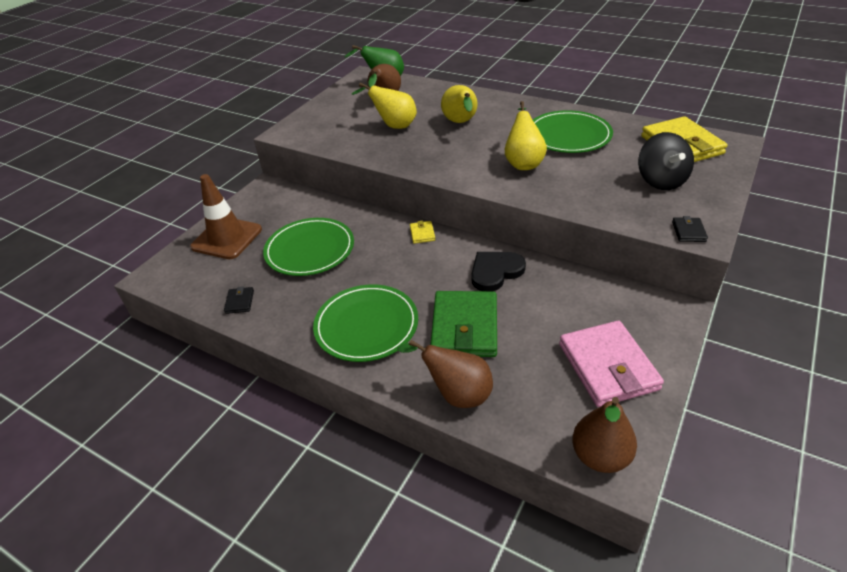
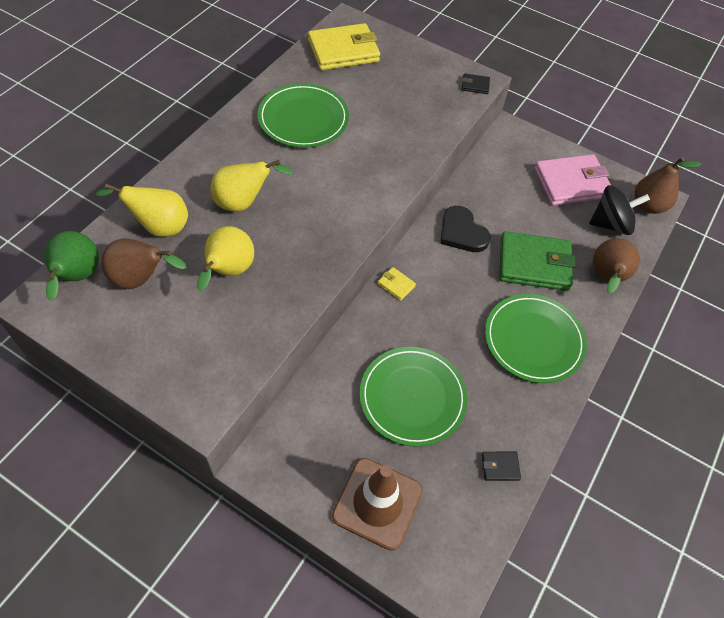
camera: 95 degrees left, 15 degrees up
(422, 234) = (396, 285): yellow wallet -> yellow wallet turned 45 degrees clockwise
(523, 163) = (350, 163): yellow pear -> yellow pear (159, 227)
(661, 181) = (400, 79): black spinning top -> black spinning top (610, 224)

